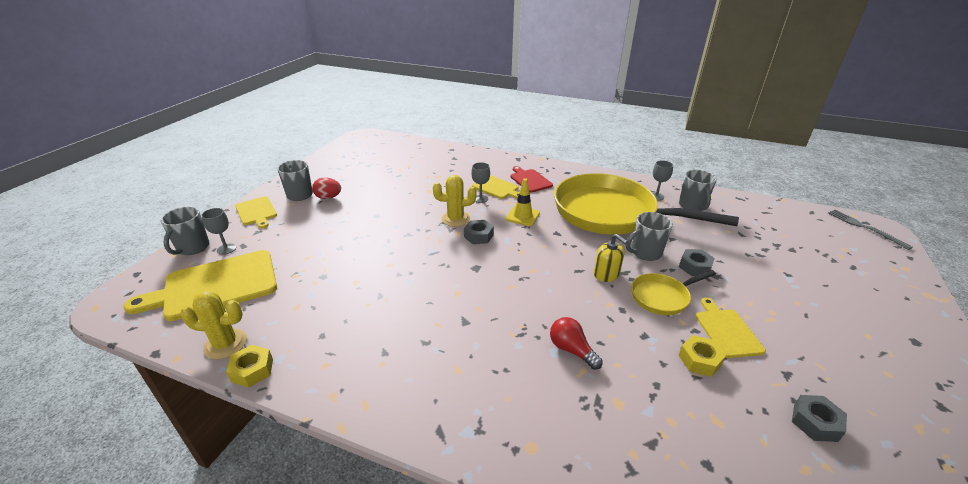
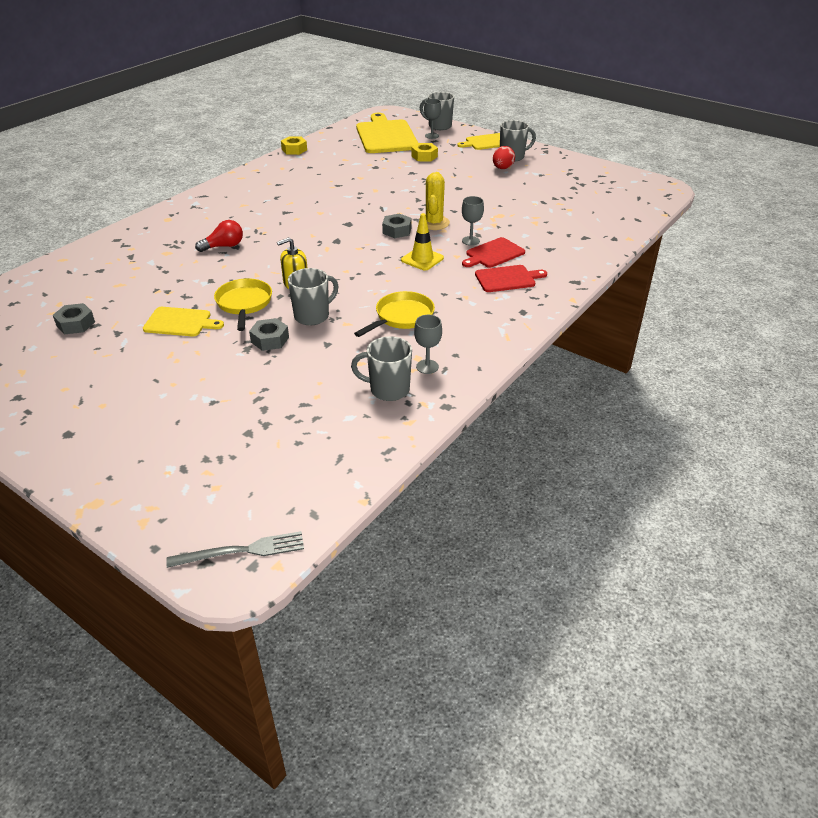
camera: 105 degrees right, 5 degrees up
(225, 344) = (323, 142): yellow cactus -> none
(496, 188) = (493, 254): yellow cutting board -> red cutting board
(611, 213) = (402, 317): yellow pan -> yellow pan, size x0.44
(645, 253) = (313, 316): grey mug -> grey mug turned 60 degrees clockwise
(699, 360) = (166, 296): yellow nut -> yellow nut (424, 156)

